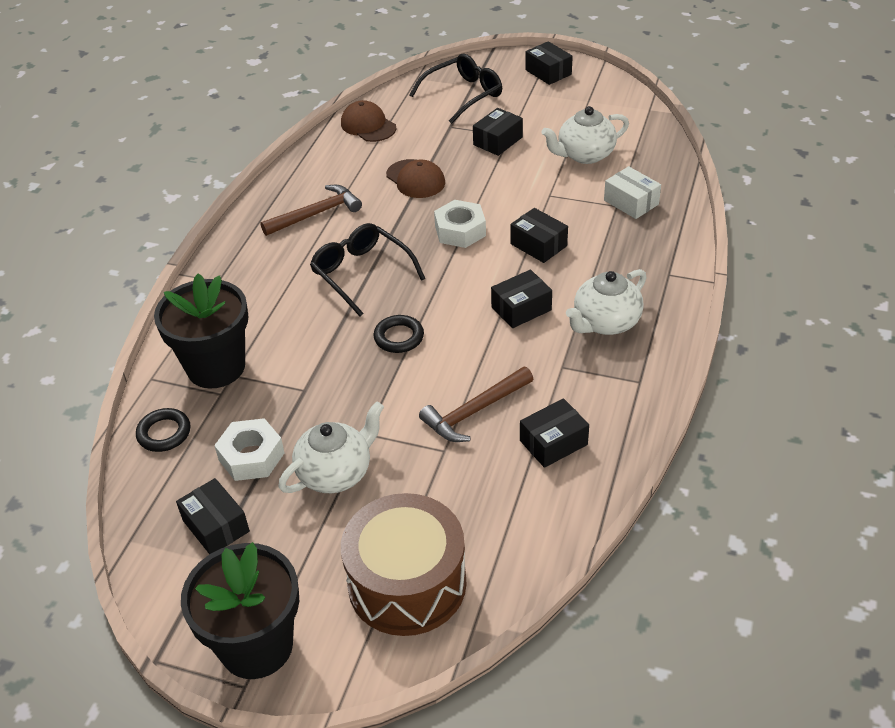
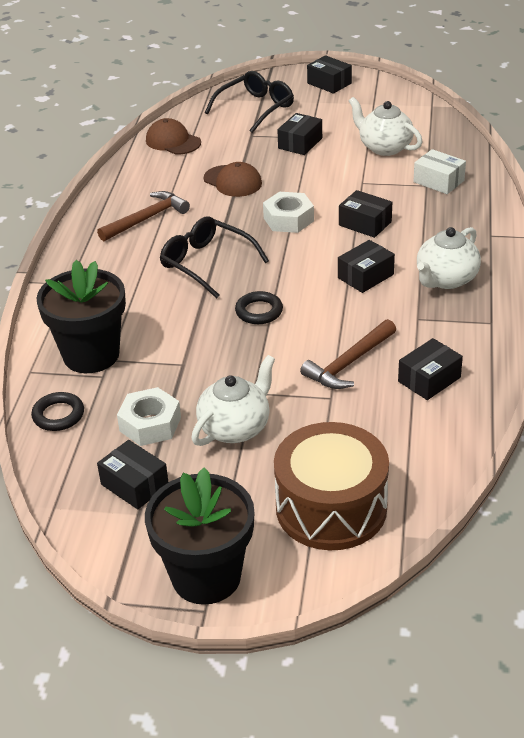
camera: 10 degrees left, 5 degrees down
(584, 155) = (384, 147): white teapot -> white teapot turned 75 degrees clockwise

